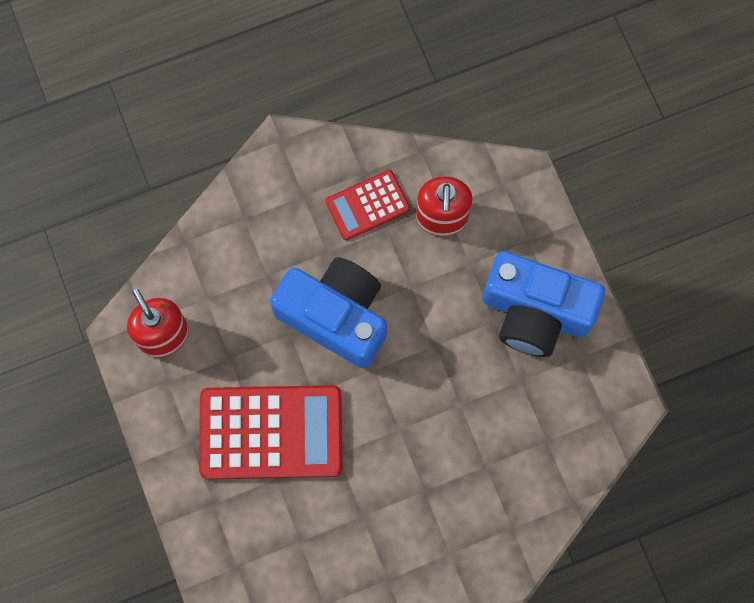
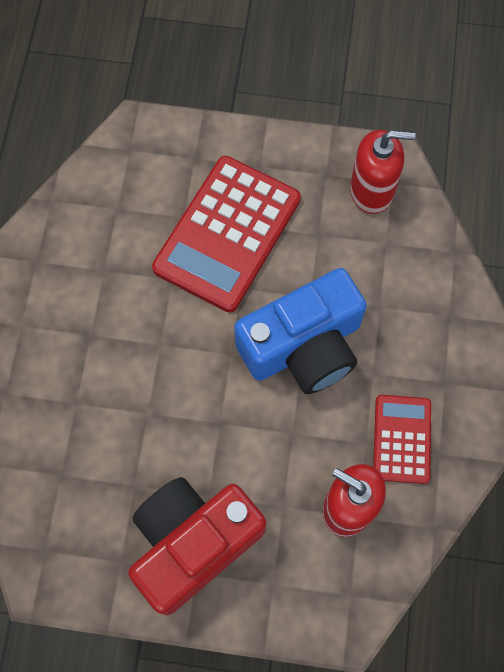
camera: 120 degrees right, 5 degrees down
(535, 312) = (193, 543): blue camera -> red camera

